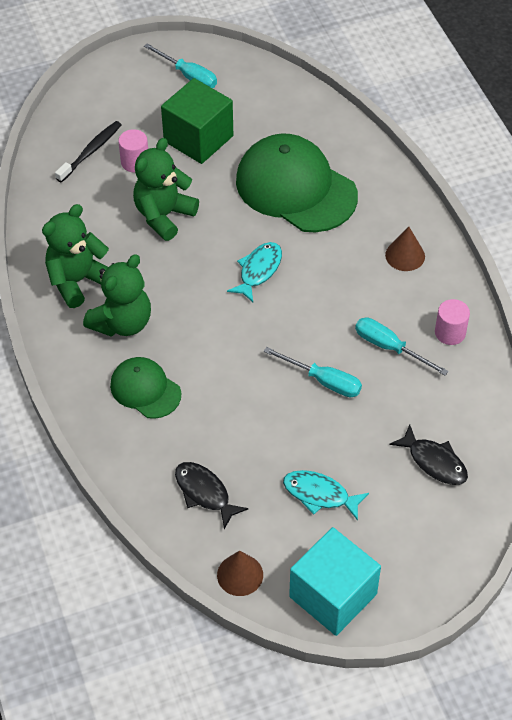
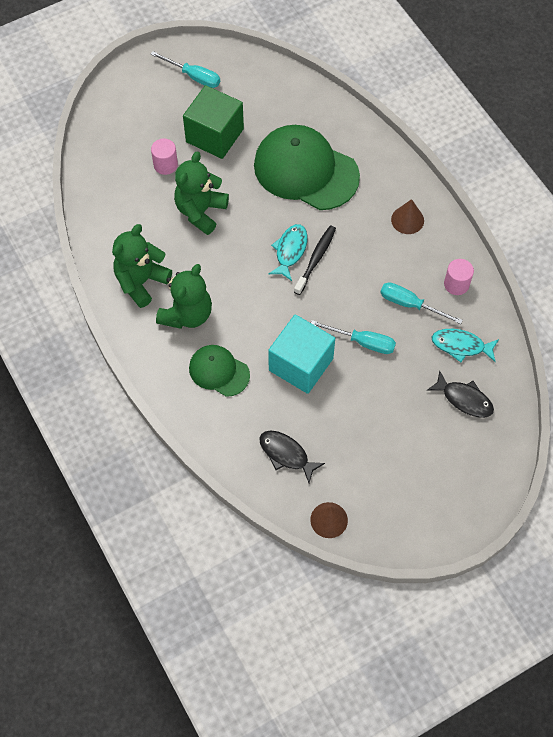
camera: 10 degrees left, 10 degrees up
(90, 151) = (125, 160): black toothbrush -> black toothbrush (315, 259)
(319, 495) = (378, 441): turquoise fish -> turquoise fish (461, 346)
(333, 595) = (405, 525): turquoise cube -> turquoise cube (301, 364)

